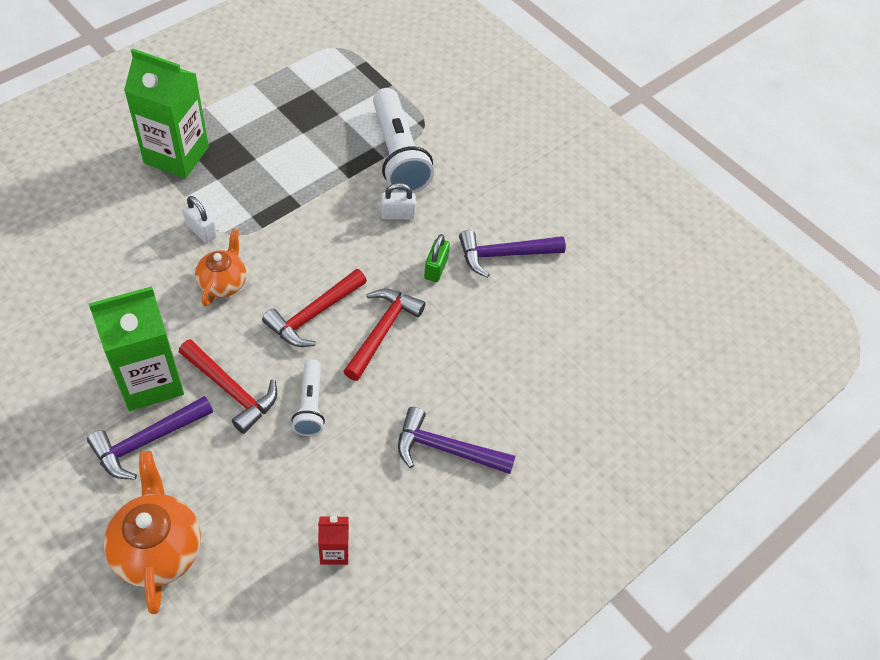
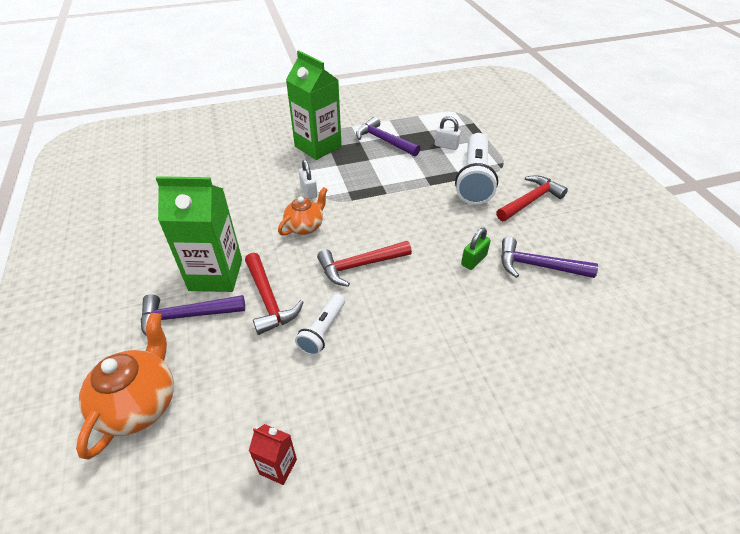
camera: 30 degrees right, 10 degrees down
(382, 331) = (409, 293): red hammer -> red hammer (530, 201)
(397, 214) = (457, 216): white padlock -> white padlock (446, 146)
(446, 449) = (424, 410): purple hammer -> purple hammer (384, 141)

